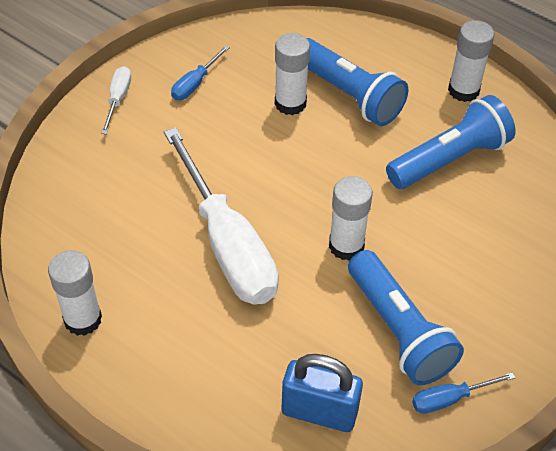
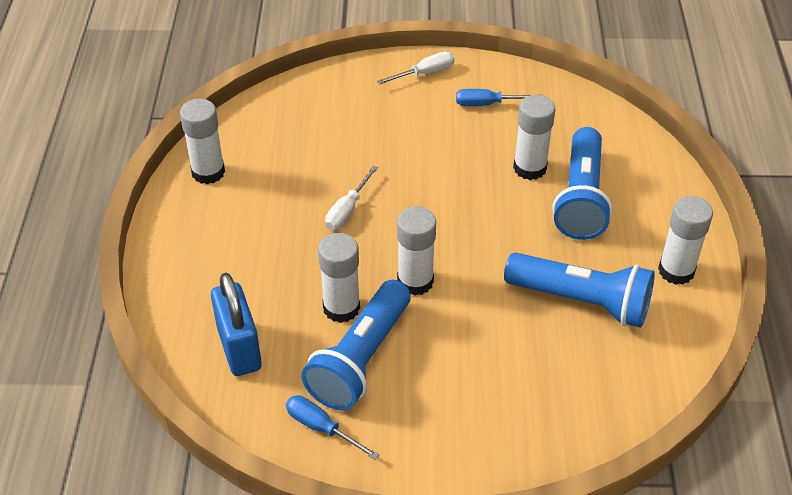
camera: 55 degrees right, 5 degrees down
(227, 244) = (347, 210): white screwdriver -> white screwdriver, size x0.42
(333, 312) = (341, 308): none -> white glue stick

